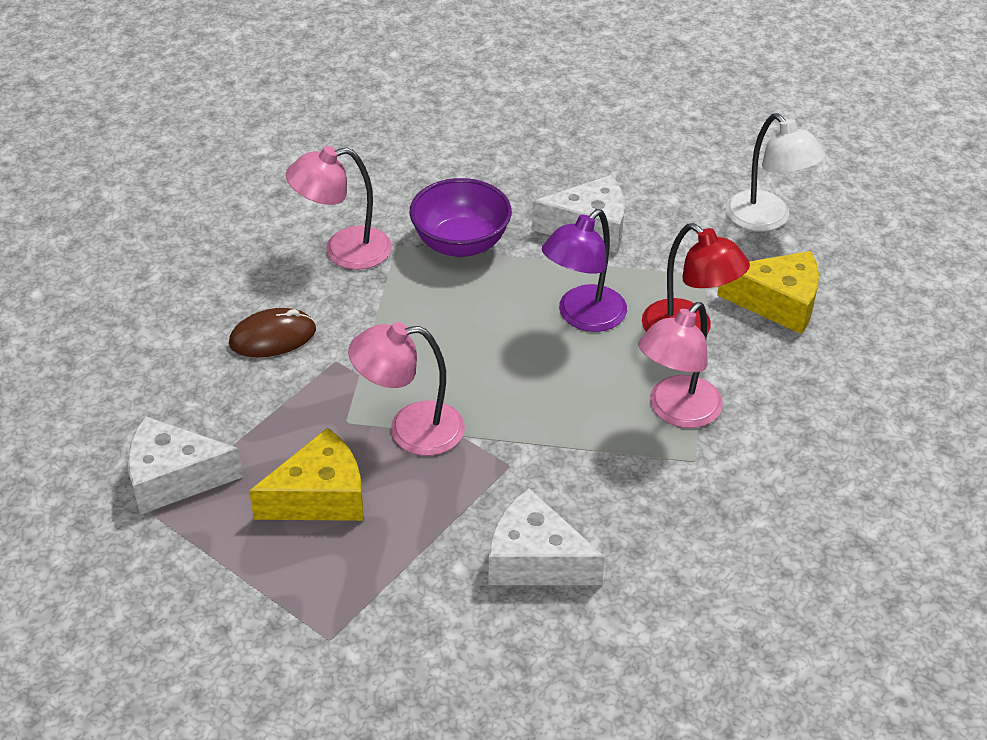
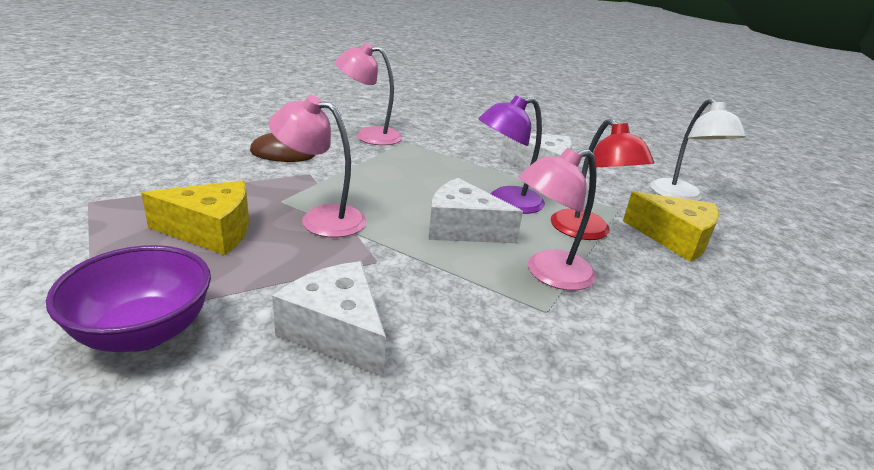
camera: 20 degrees right, 15 degrees down
(174, 478) = (129, 191): white cheese -> white cheese (462, 228)
(461, 243) = (446, 151): purple bowl -> purple bowl (144, 332)

